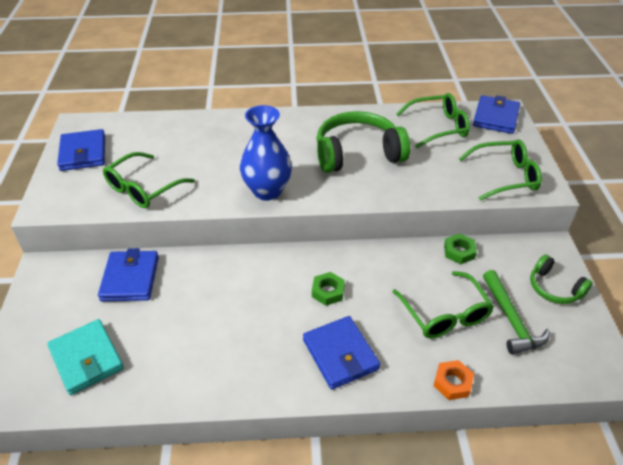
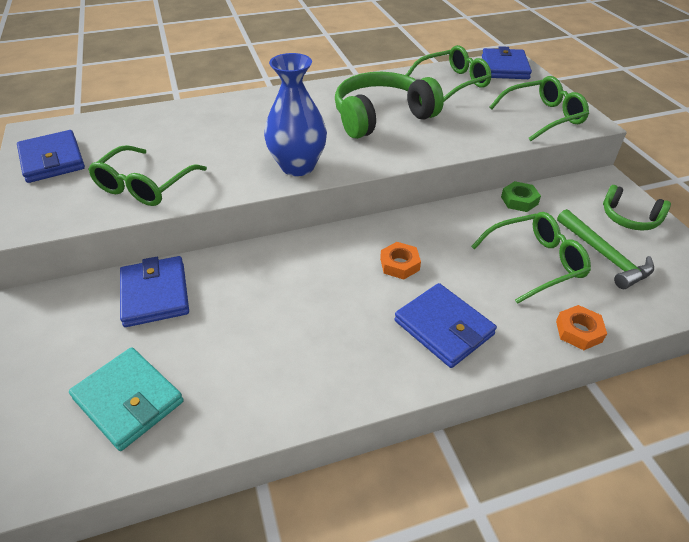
camera: 15 degrees left, 0 degrees up
(328, 291) = (399, 264): green nut -> orange nut
(444, 313) = (534, 263): green glasses -> green glasses turned 75 degrees counterclockwise

